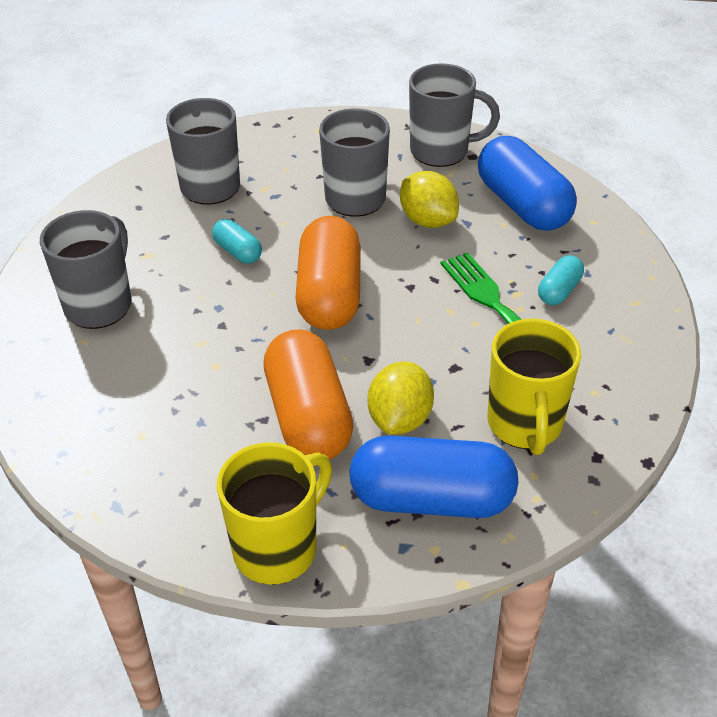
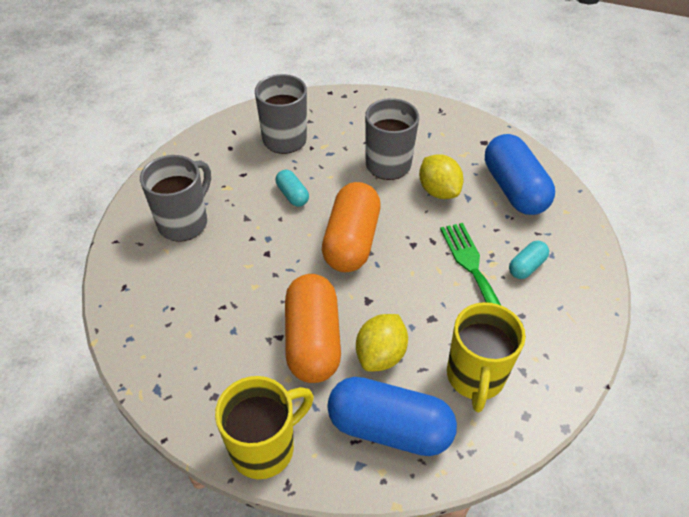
camera: 10 degrees right, 5 degrees up
(441, 151) = (461, 135): grey mug -> none

